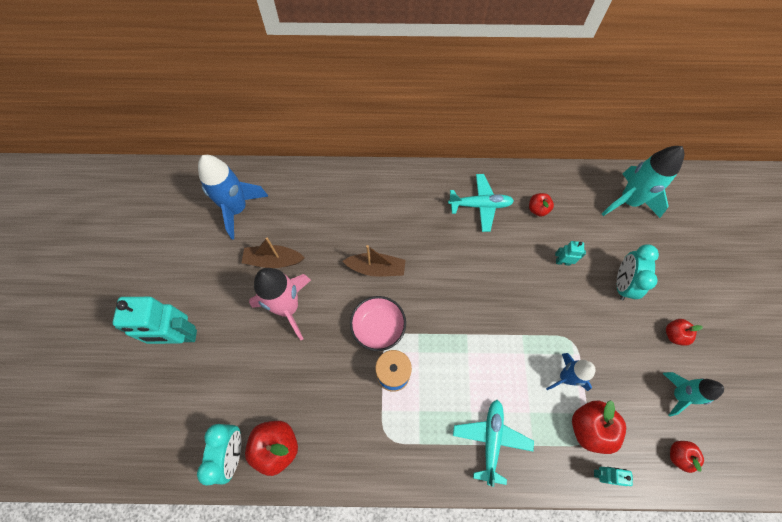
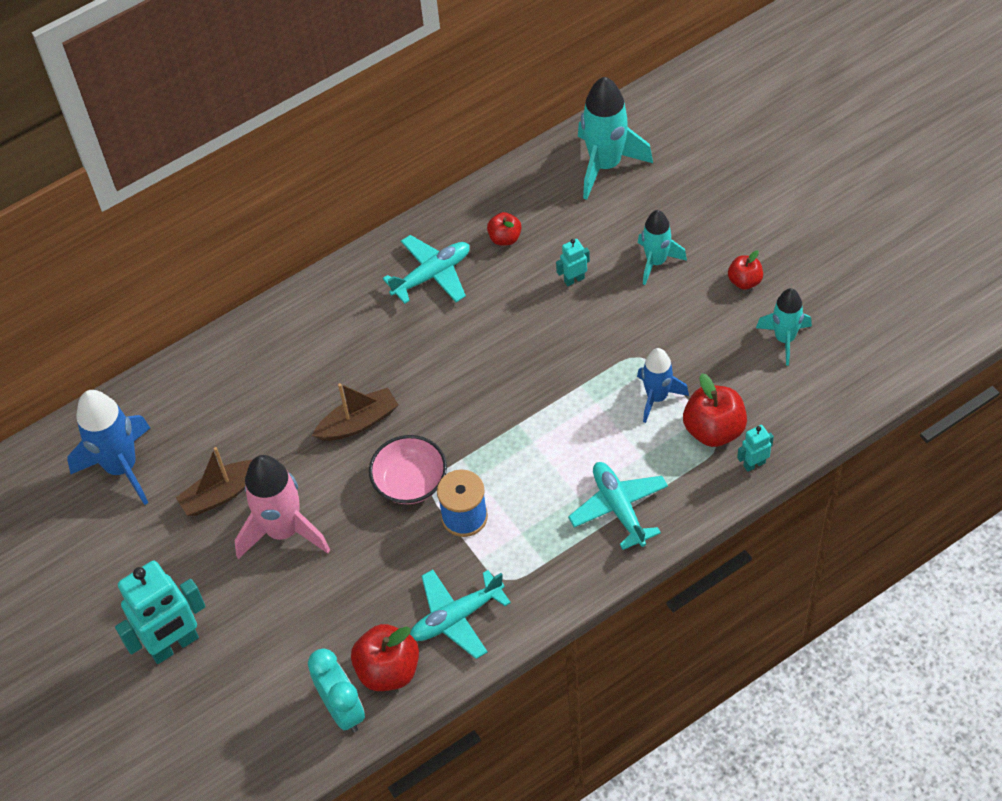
camera: 30 degrees left, 10 degrees down
(341, 441) = (456, 617): none -> turquoise plane
(622, 283) = (656, 262): turquoise clock -> turquoise rocket
(678, 455) = (819, 396): red apple -> none

